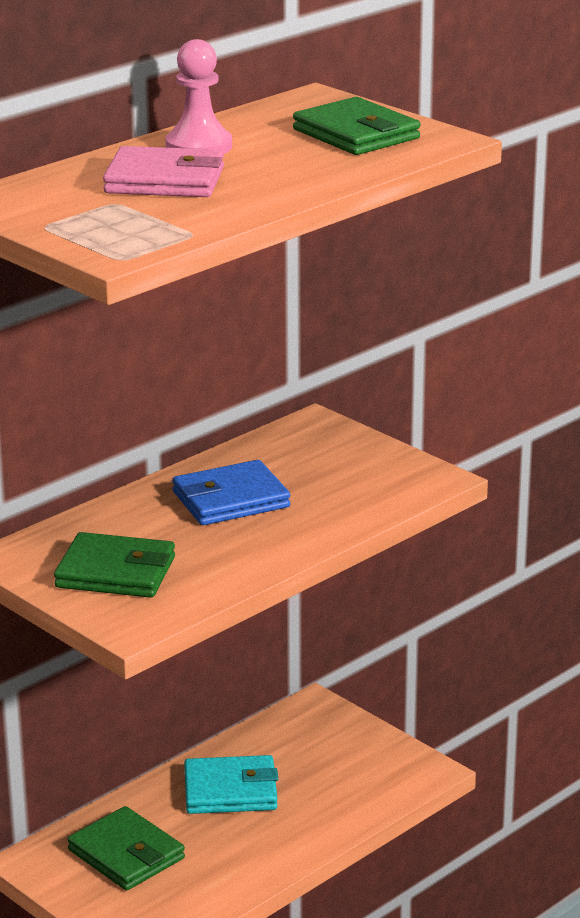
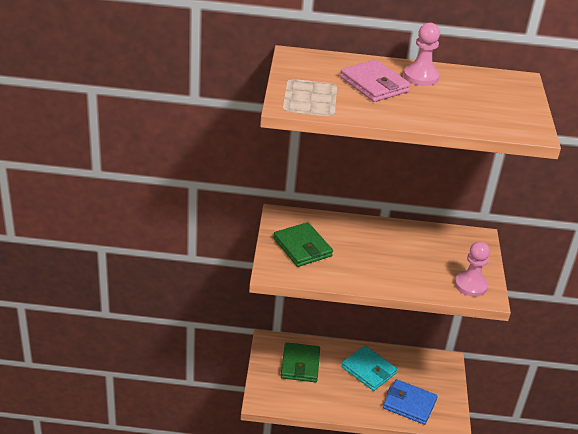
camera: 45 degrees right, 10 degrees up
(230, 500) = (391, 247): blue wallet -> blue wallet (409, 404)
(356, 134) = (499, 107): green wallet -> none
(397, 480) = (470, 285): none -> pink pawn

